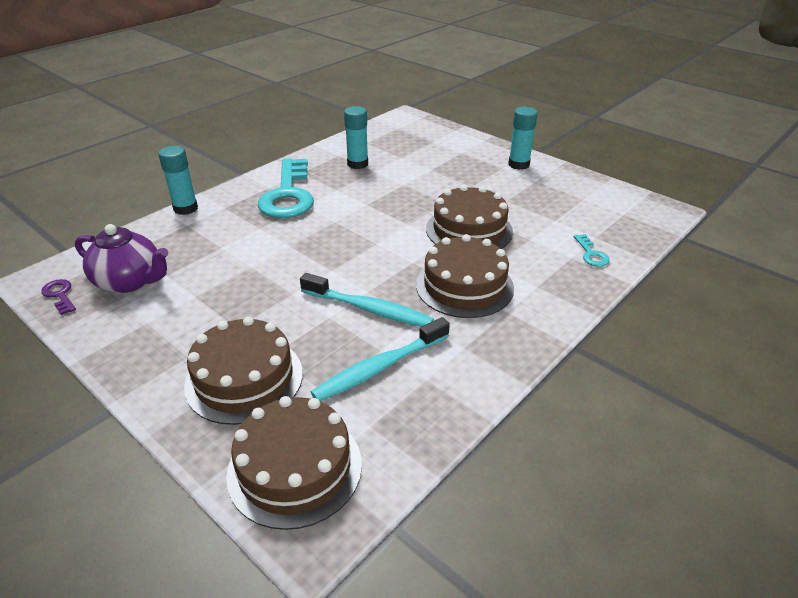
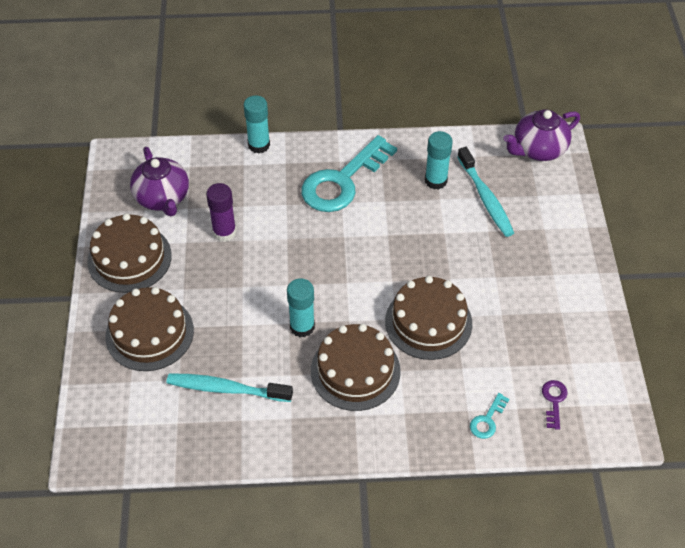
camera: 45 degrees right, 15 degrees up
(60, 295) = (117, 180): purple key -> purple key (554, 401)
(226, 270) = (224, 232): none -> purple glue stick
(295, 468) = (116, 414): brown cake -> brown cake (129, 258)
(369, 309) = (272, 339): turquoise toothbrush -> turquoise toothbrush (485, 198)
(400, 124) = (538, 149): none -> purple teapot
(518, 164) = (573, 281): turquoise glue stick -> turquoise glue stick (302, 327)

